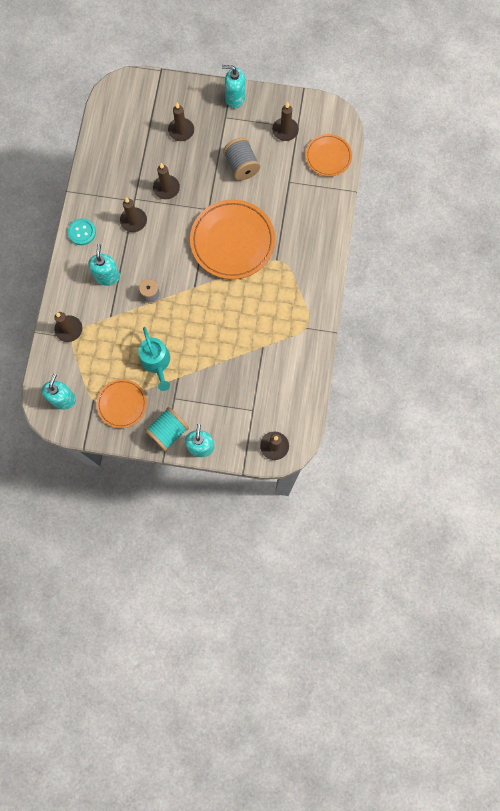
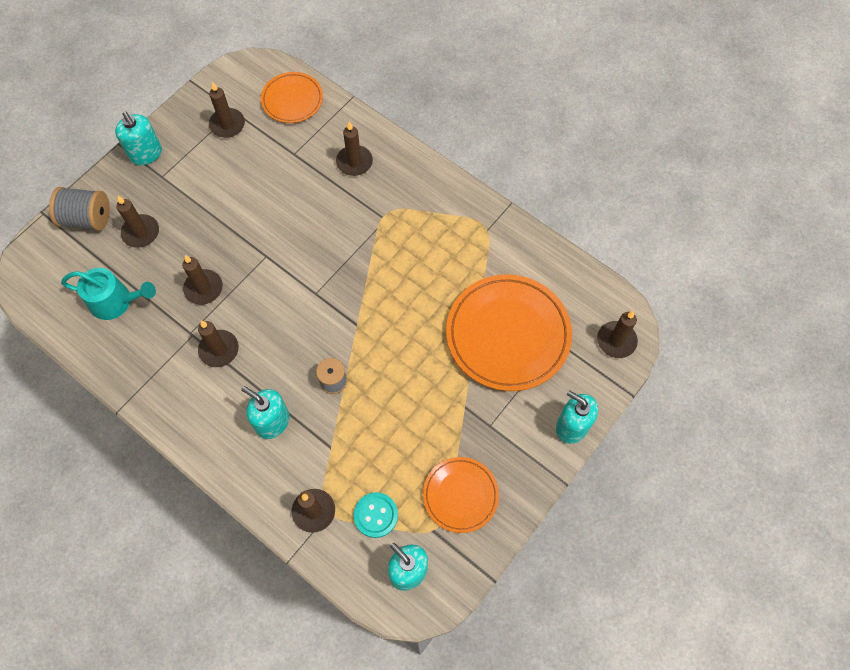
camera: 60 degrees left, 10 degrees down
(82, 232) = (189, 422): turquoise button -> turquoise button (375, 515)
(156, 362) = (429, 421): turquoise watering can -> turquoise watering can (116, 301)
(168, 431) = (530, 456): turquoise spool -> none
(232, 241) = (326, 251): orange plate -> orange plate (508, 334)
(235, 98) = (146, 154): turquoise soap dispenser -> turquoise soap dispenser turned 75 degrees counterclockwise
(241, 166) = (237, 192): grey spool -> grey spool (87, 218)
(305, 221) = (354, 162): none -> brown candle

